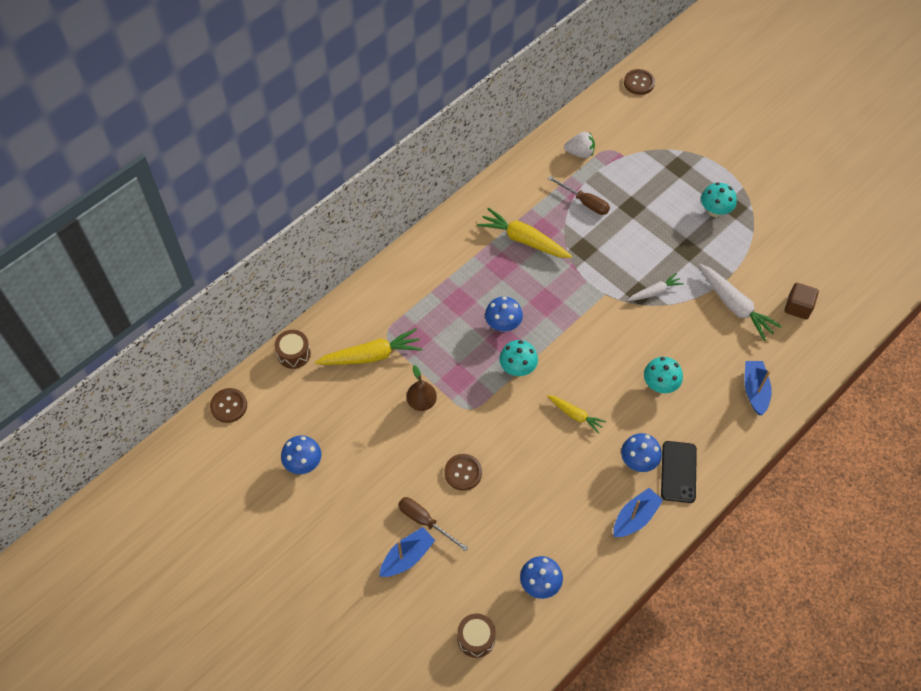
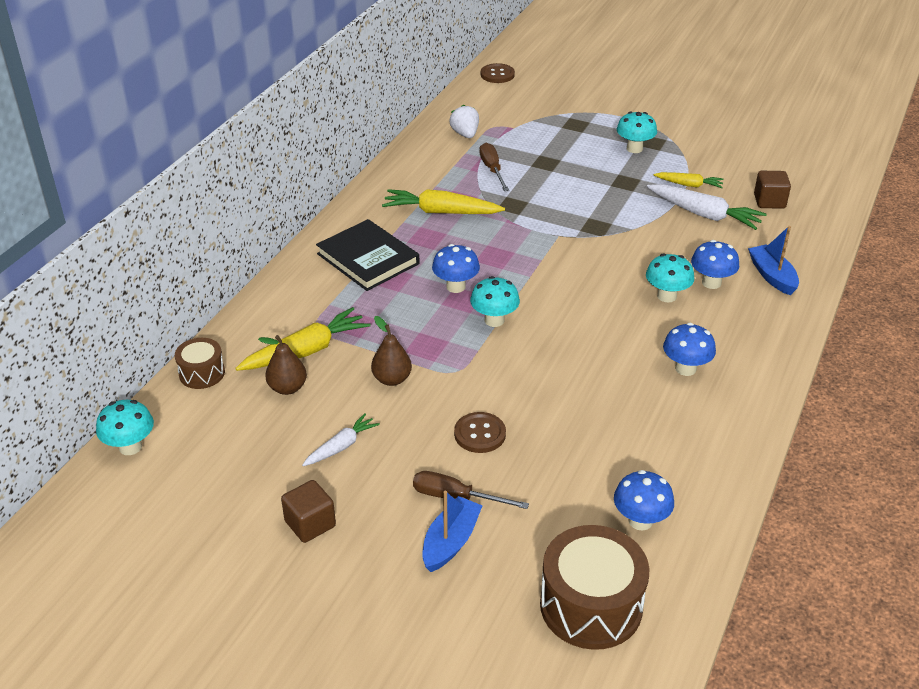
camera: 20 degrees left, 20 degrees down
(229, 406) = (130, 447): brown button -> turquoise mushroom
(303, 463) = (261, 480): blue mushroom -> blue mushroom (711, 283)
(323, 511) = (310, 524): none -> brown cube
(347, 387) = (287, 388): none -> brown pear
(448, 275) = (368, 259): none -> black book
(476, 638) = (591, 605): brown drum -> brown drum, size x1.83
(575, 415) = (587, 345): yellow carrot -> yellow carrot (689, 185)
(580, 153) = (465, 134): white strawberry -> white strawberry turned 90 degrees counterclockwise
(584, 202) = (492, 169): brown screwdriver -> brown screwdriver turned 120 degrees counterclockwise
(635, 517) = (715, 421): blue boat -> none
(655, 292) = (612, 222): white carrot -> white carrot (341, 446)
(678, 472) = (737, 366): black phone -> none

